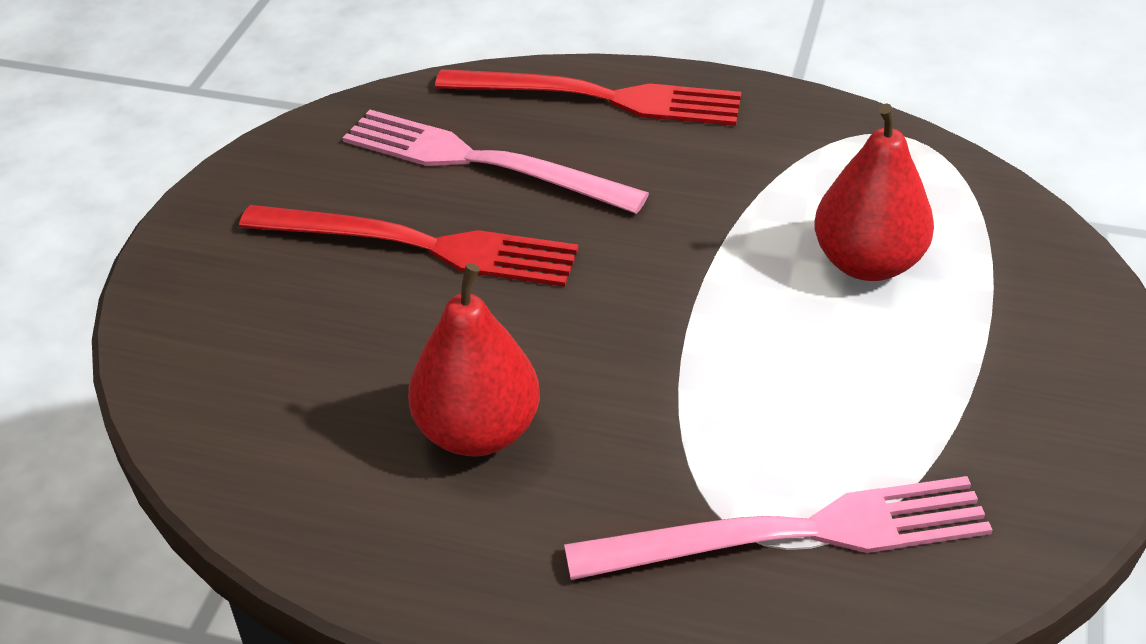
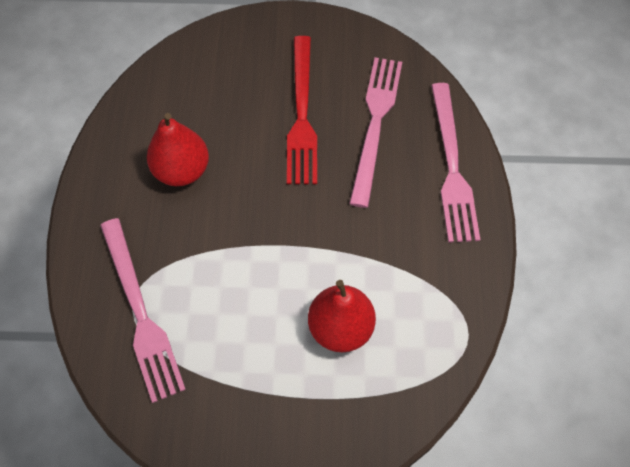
camera: 75 degrees right, 20 degrees up
(599, 98) = (452, 167): red fork -> pink fork

